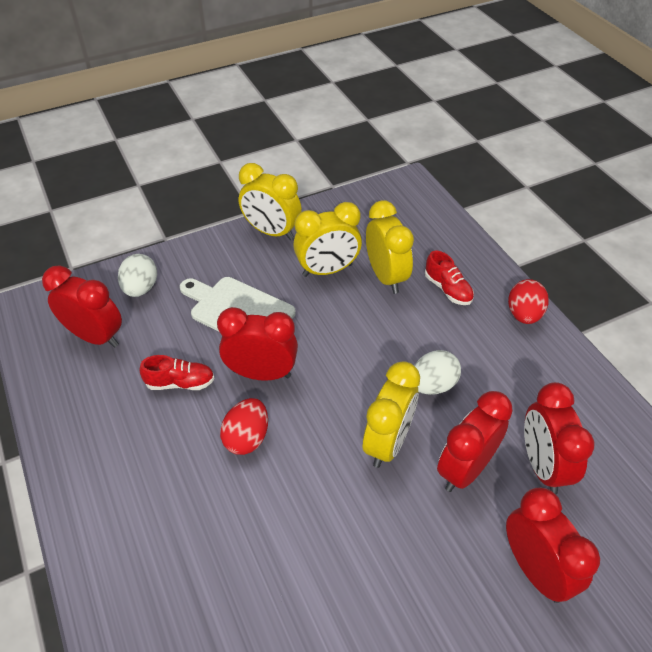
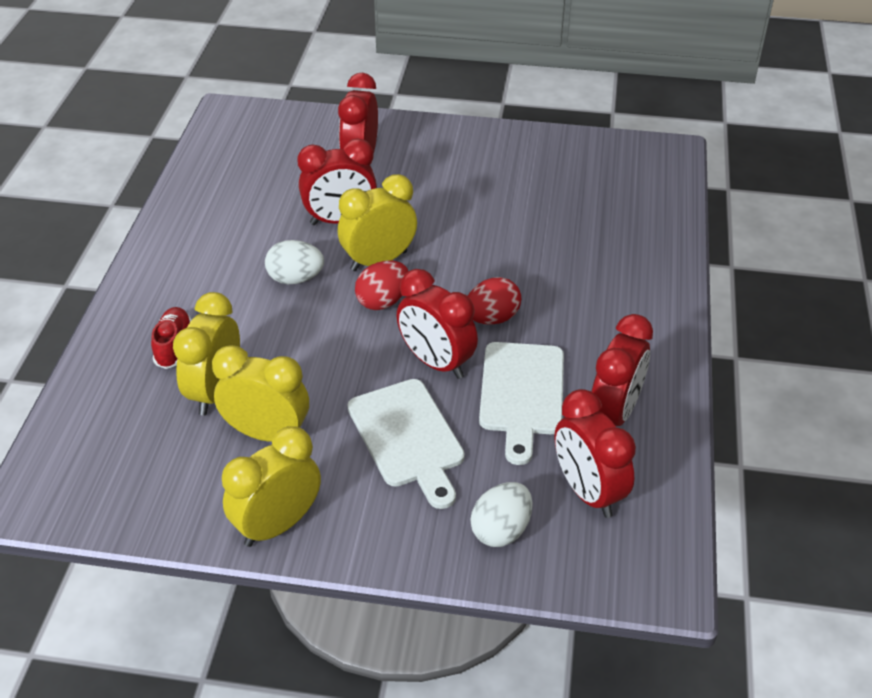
camera: 145 degrees left, 5 degrees down
(180, 383) = (522, 393): red shoe -> white cutting board
(272, 232) = (278, 525): yellow clock -> yellow clock turned 105 degrees counterclockwise
(523, 314) = (141, 289): red egg -> red egg (383, 301)
(542, 465) = (283, 197): red clock -> red clock (614, 413)

